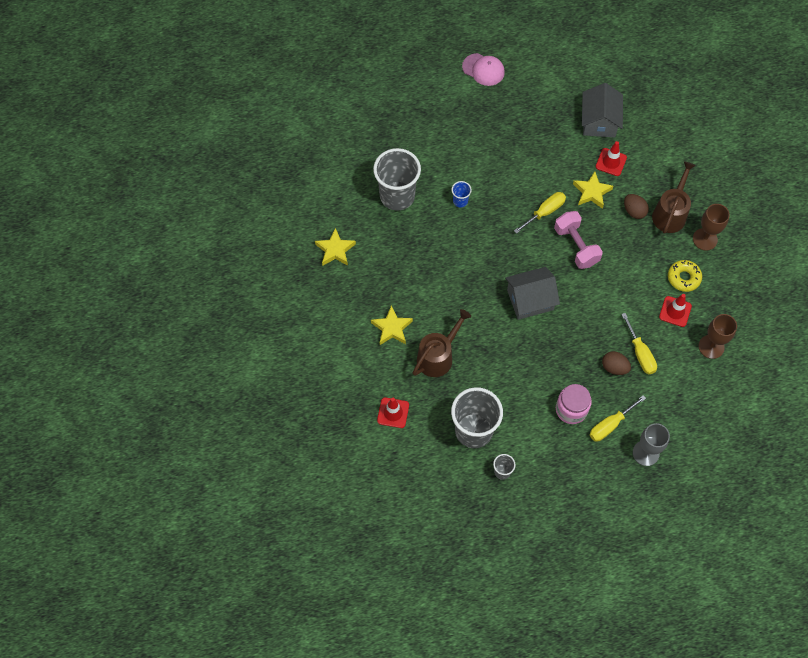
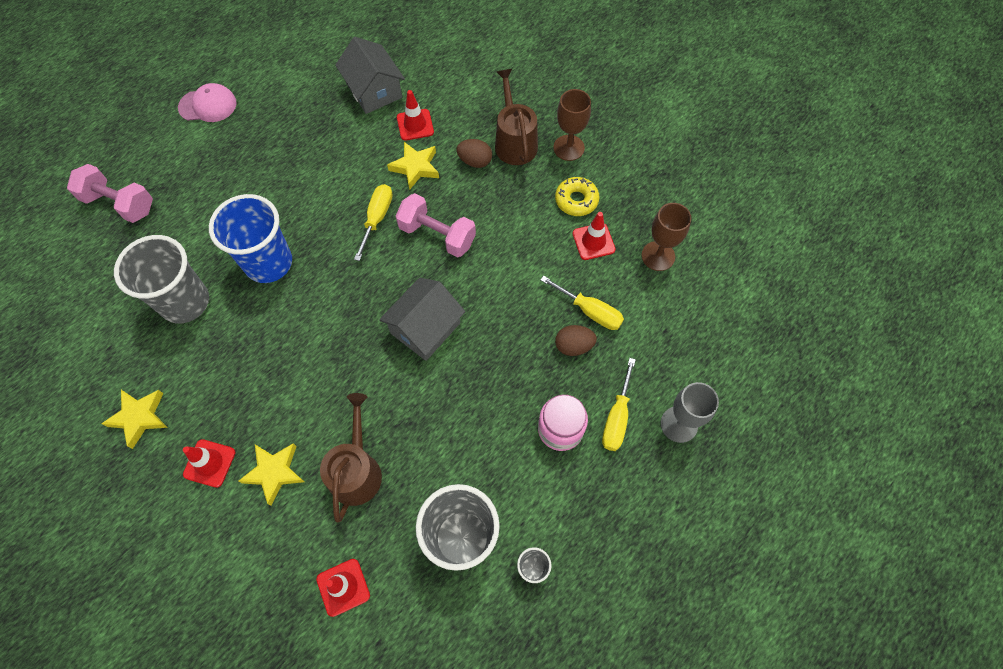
camera: 35 degrees left, 0 degrees up
(359, 300) = (209, 463): none -> red traffic cone
(392, 108) = (119, 204): none -> pink dumbbell
(460, 201) = (268, 263): blue cup -> blue cup, size x2.32

